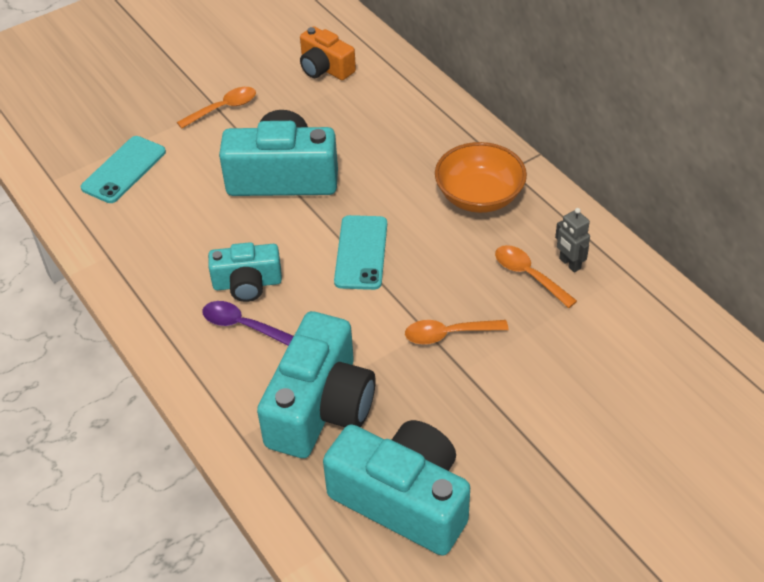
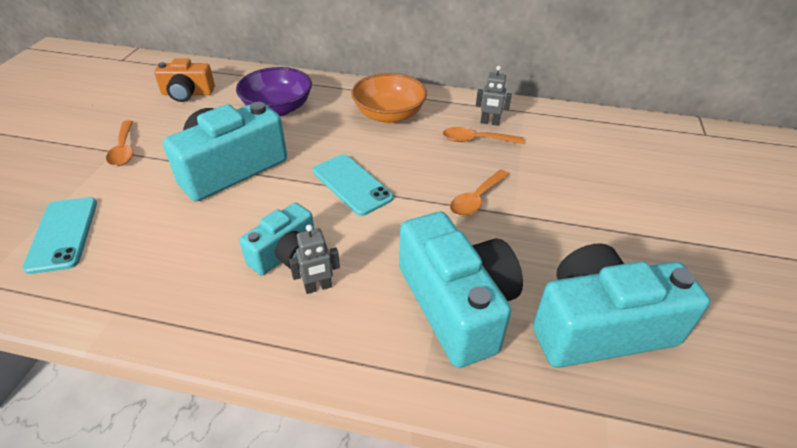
camera: 45 degrees left, 5 degrees down
(223, 108) = (124, 149): orange spoon -> orange spoon turned 150 degrees clockwise
(242, 325) = (318, 287): purple spoon -> grey robot
(385, 130) = (278, 108): none -> purple bowl

